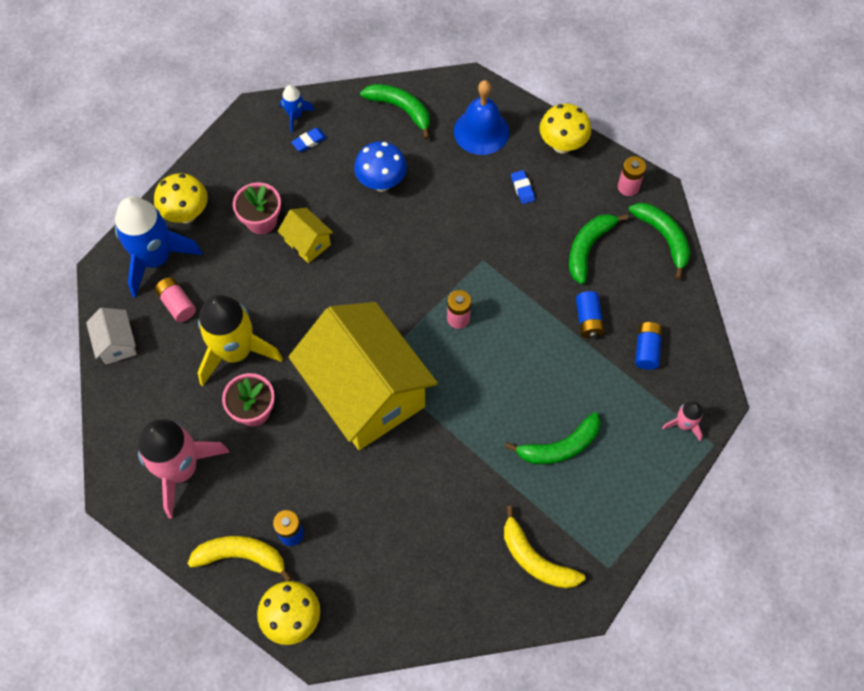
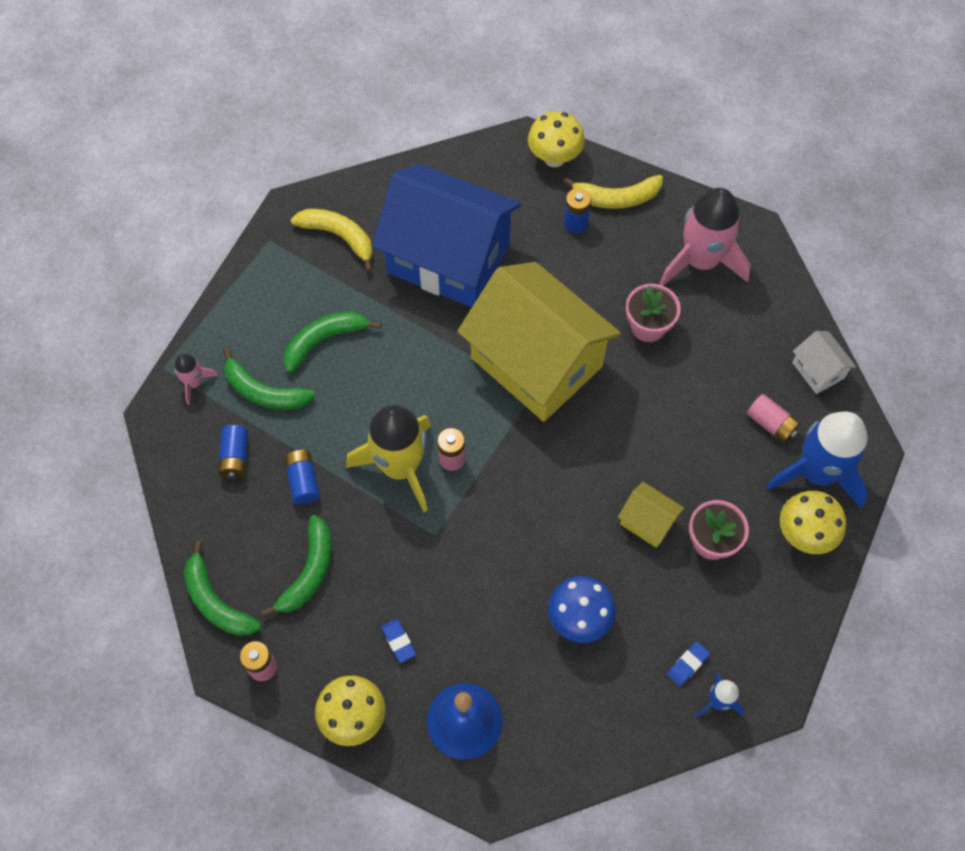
camera: 170 degrees right, 0 degrees up
(236, 351) = (687, 382): yellow rocket -> yellow rocket (400, 466)
(401, 109) = (579, 737): green banana -> green banana (264, 391)
(428, 514) = (448, 258): none -> blue house

